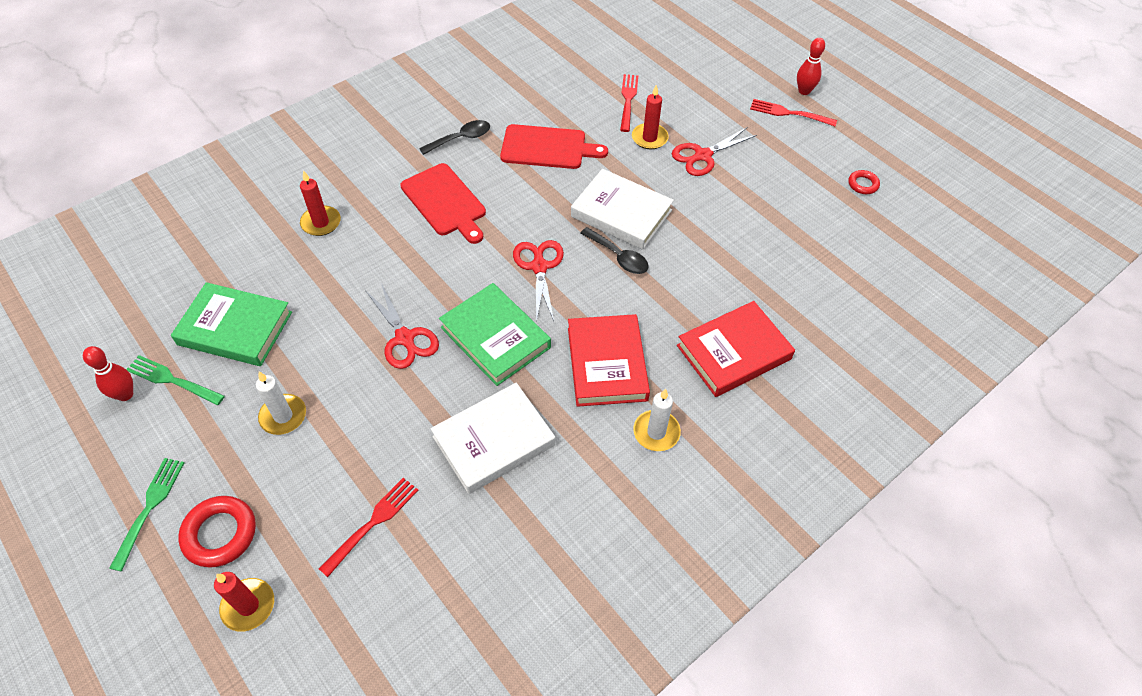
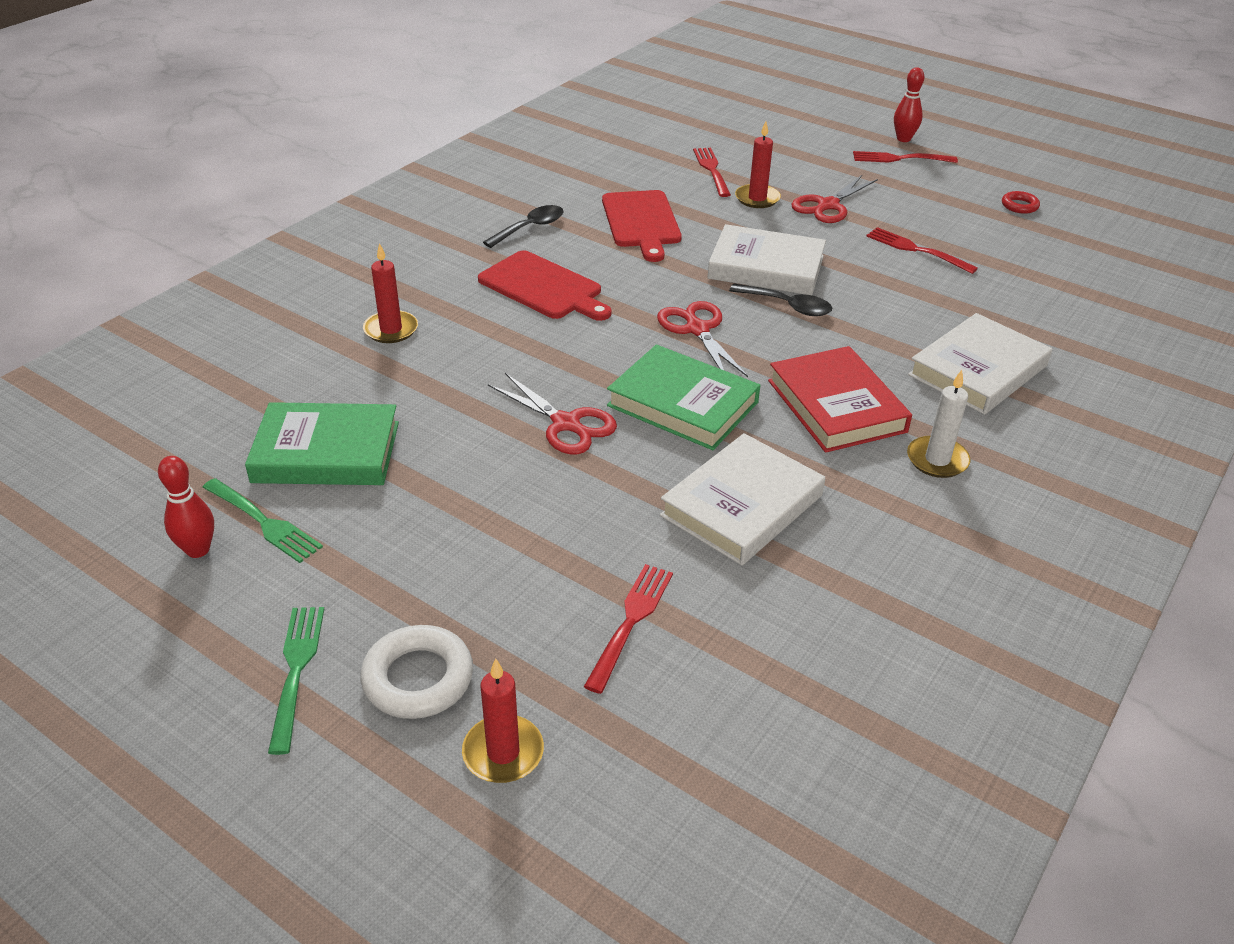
camera: 15 degrees left, 15 degrees down
(173, 380) = (263, 522): green fork -> green fork turned 150 degrees counterclockwise
(220, 534) = (418, 678): red ring -> white ring
(283, 416) = (443, 531): white candle -> none
(547, 147) = (641, 222): red cutting board -> red cutting board turned 90 degrees clockwise
(733, 352) = (977, 370): red book -> white book
(751, 218) = (917, 250): none -> red fork

